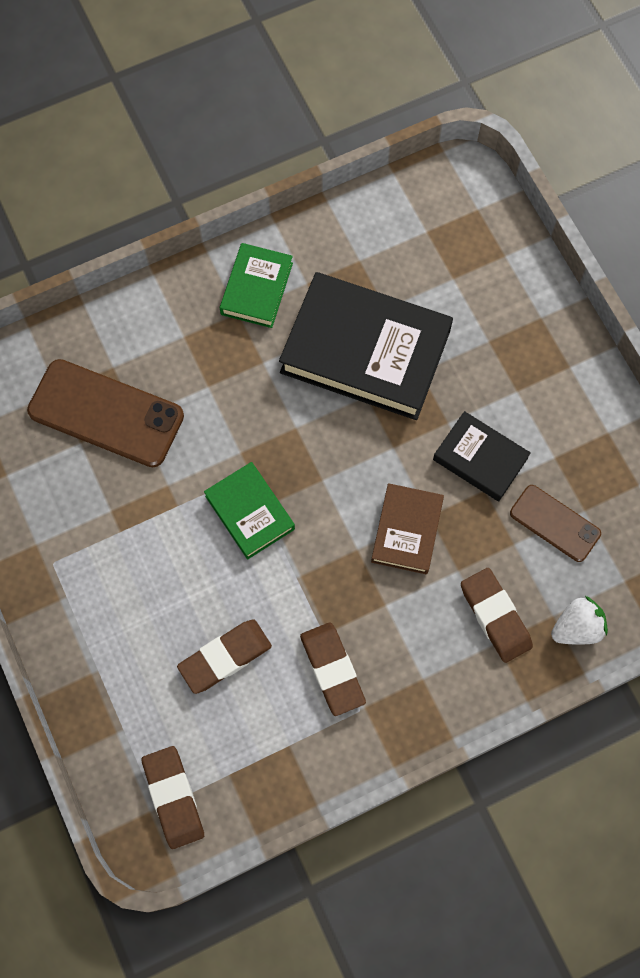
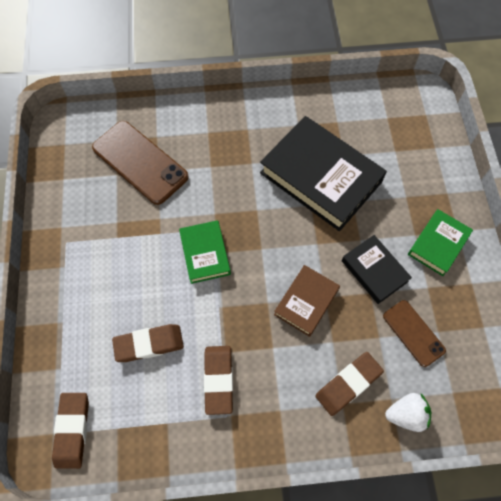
camera: 20 degrees right, 5 degrees down
(256, 288) = (265, 118): green book -> green book (438, 244)
(495, 616) = (348, 384): brown eraser -> brown eraser turned 60 degrees clockwise

